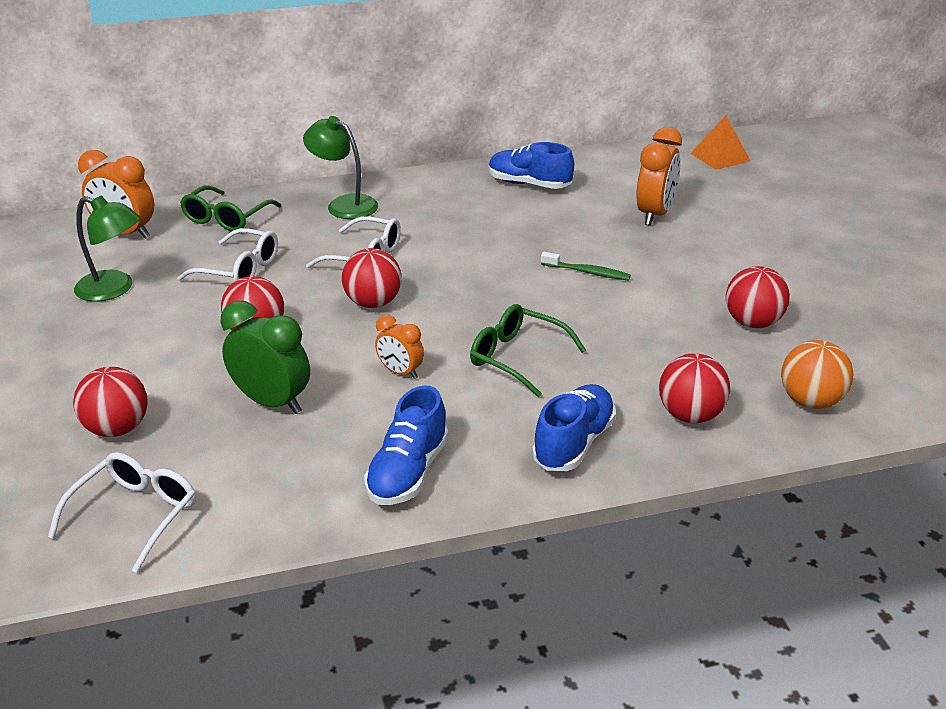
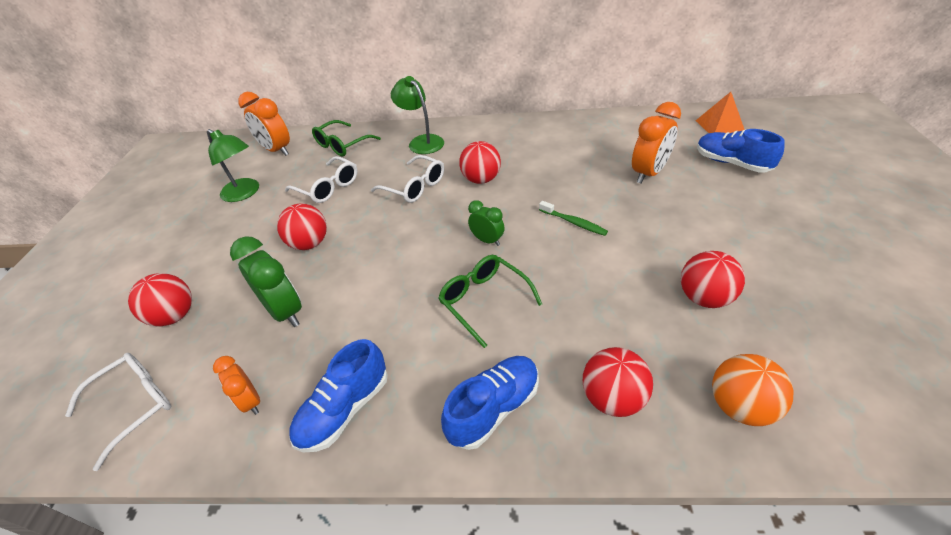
camera: 20 degrees right, 10 degrees up
(373, 303) = (401, 229): red ball -> red ball (481, 179)
(400, 372) = (389, 299): orange clock -> orange clock (251, 401)
(491, 301) = (487, 240): none -> green clock
(529, 184) = (558, 137): blue shoe -> blue shoe (731, 163)

